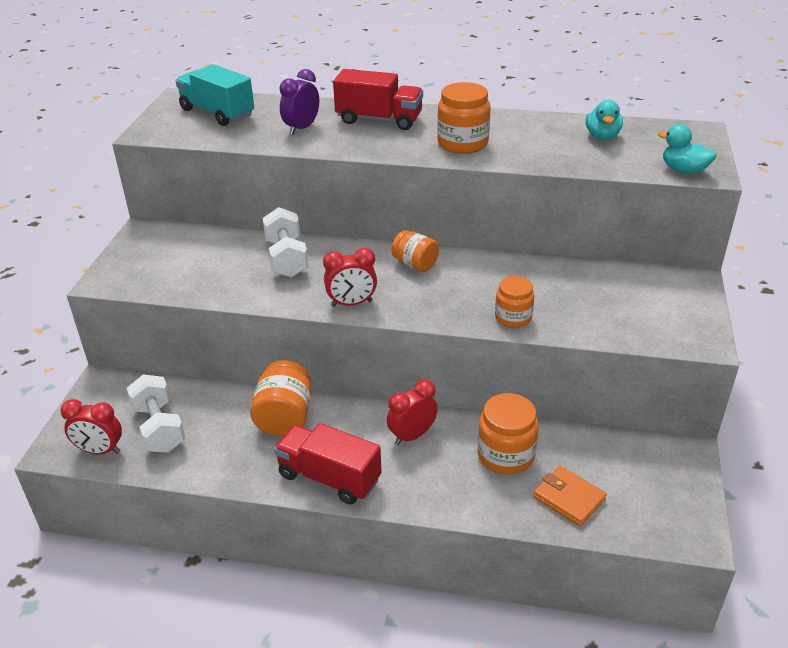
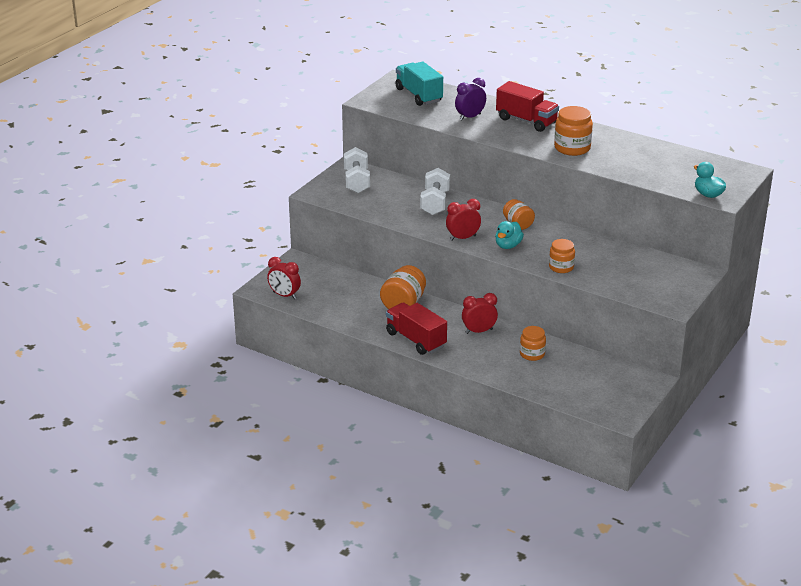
camera: 20 degrees right, 5 degrees down
(159, 428) = (323, 292): white dumbbell -> white dumbbell (357, 182)
(351, 303) = (463, 238): red clock -> red clock turned 150 degrees clockwise
(505, 455) = (532, 354): orange jar -> orange jar, size x0.66
(569, 498) = (557, 383): orange wallet -> none
(602, 136) = (673, 162): turquoise duck -> turquoise duck (508, 245)

